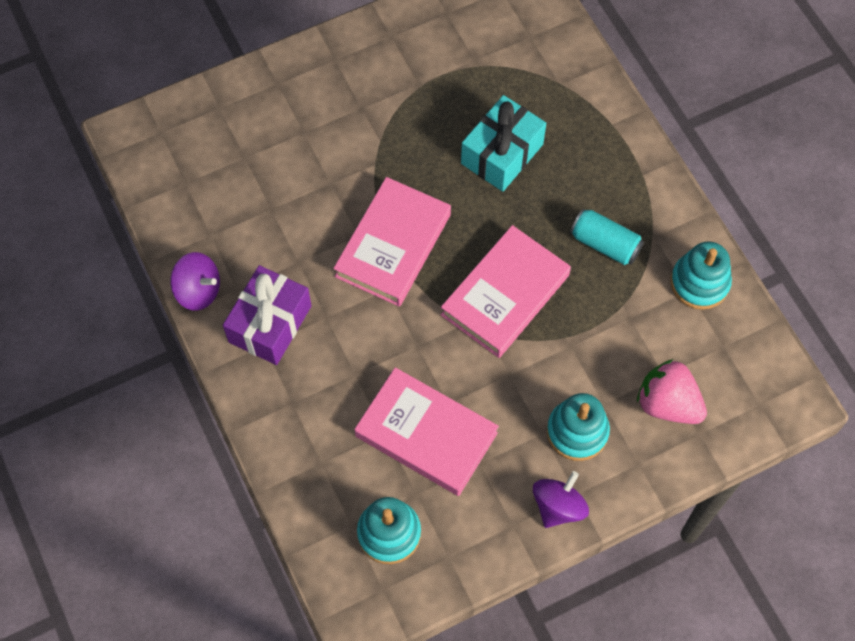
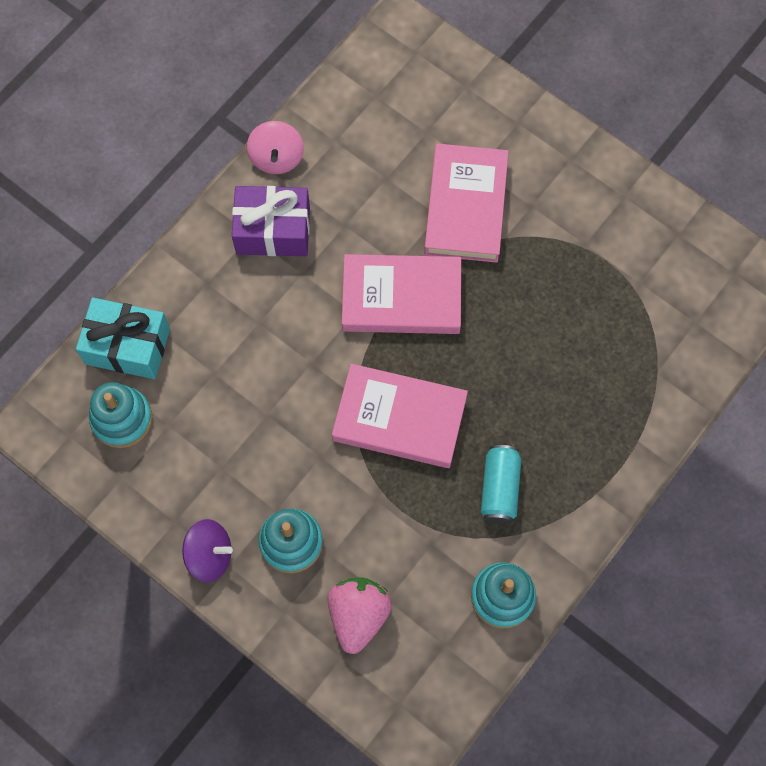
camera: 65 degrees right, 5 degrees up
(198, 290) = (277, 158): purple spinning top -> pink spinning top
(426, 434) = (228, 409): pink book -> pink book (465, 207)
(502, 154) = (548, 352): turquoise gift -> turquoise gift (127, 346)

